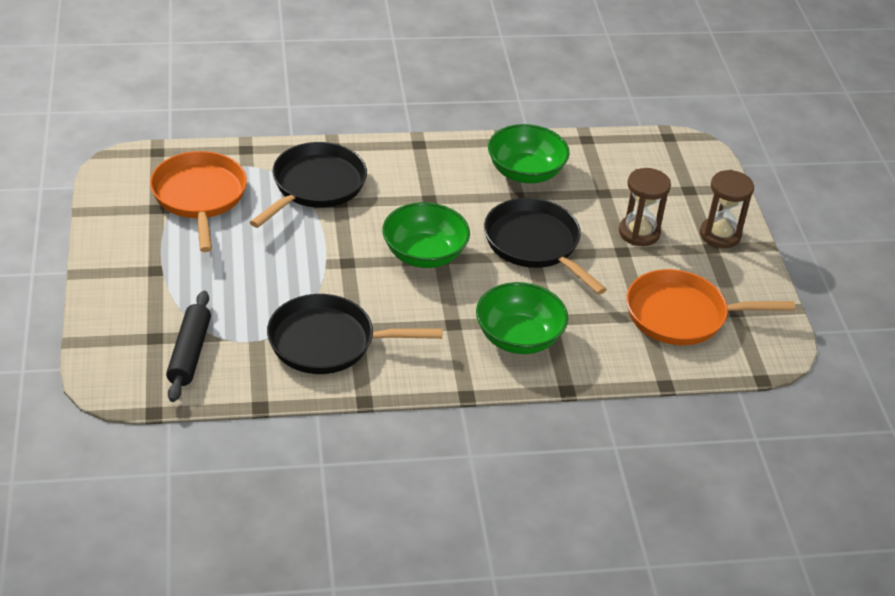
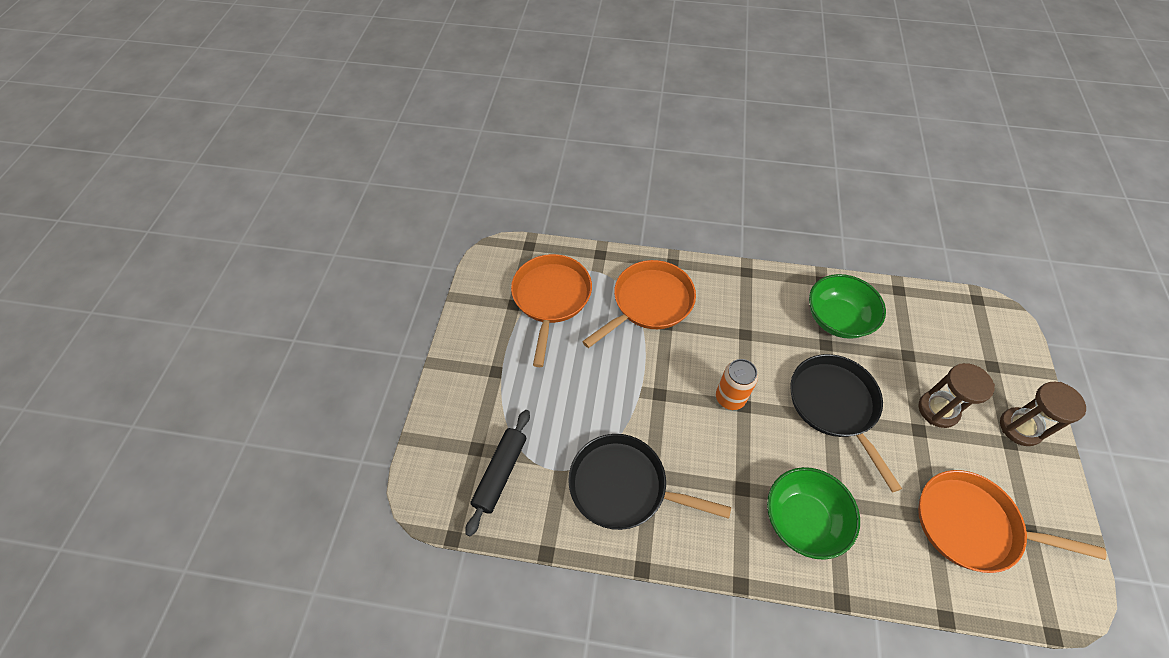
camera: 20 degrees right, 15 degrees up
(315, 186) = (649, 303): black pan -> orange pan
(424, 254) = (730, 398): green bowl -> orange can

